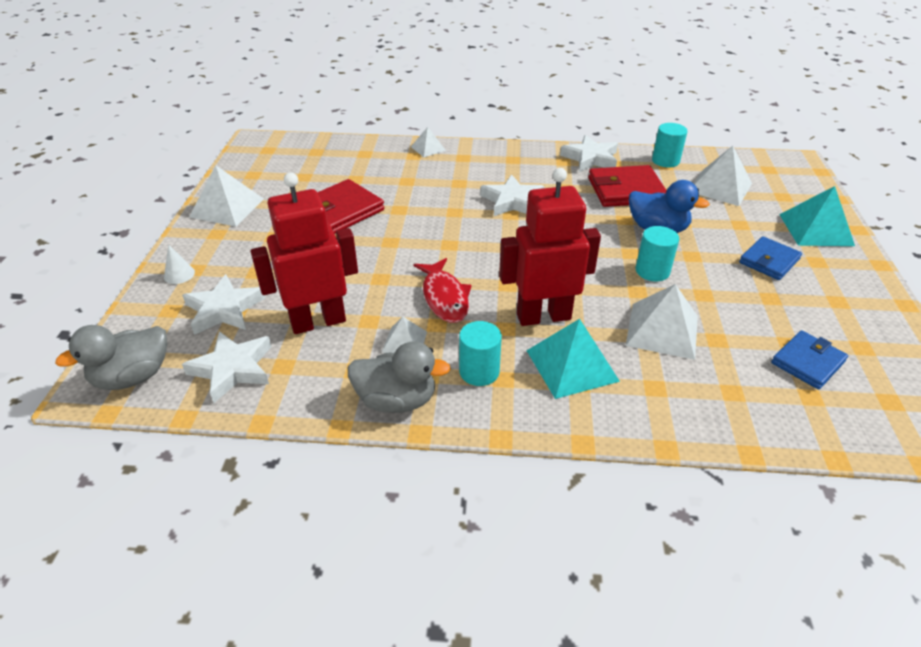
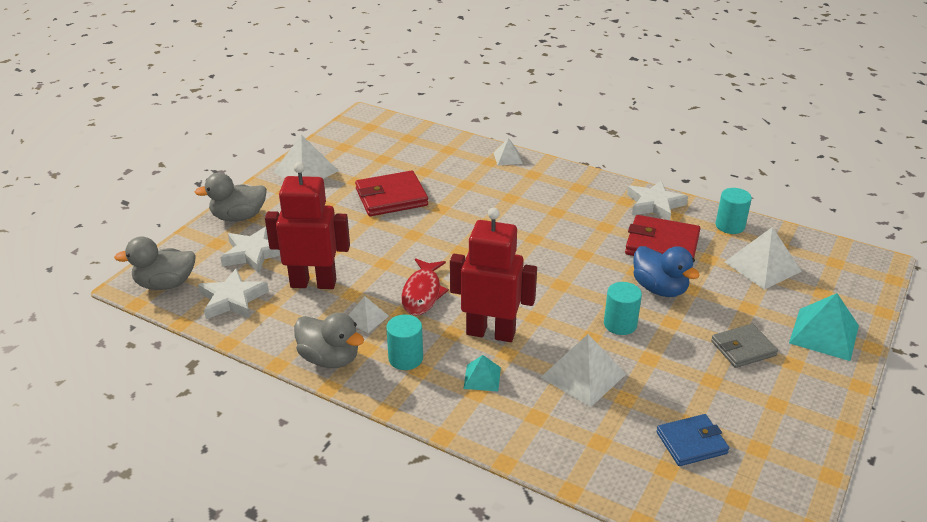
camera: 25 degrees right, 5 degrees down
(179, 274) = (238, 217): white cone -> grey duck
(512, 201) = (545, 227): white star -> none
(571, 365) = (482, 377): turquoise pyramid -> turquoise pyramid, size x0.56
(769, 261) = (743, 348): blue wallet -> grey wallet

